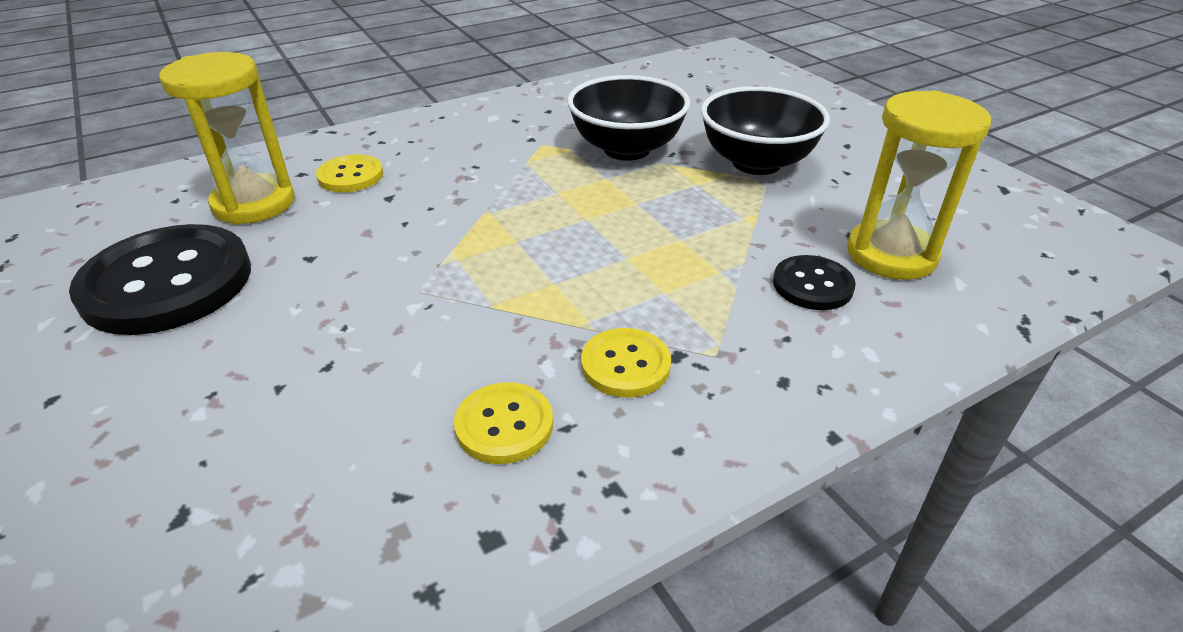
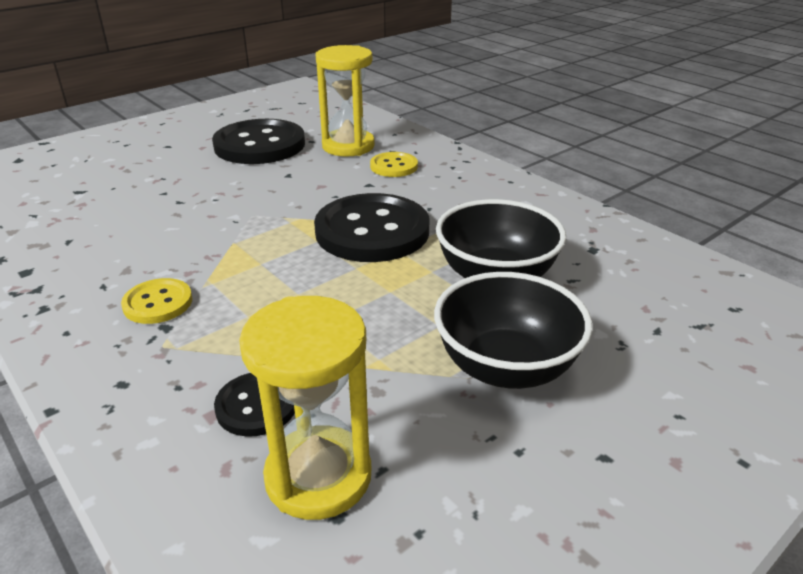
camera: 80 degrees right, 5 degrees down
(504, 425) = (111, 263): yellow button -> none
(511, 203) = (372, 231): none -> black button

